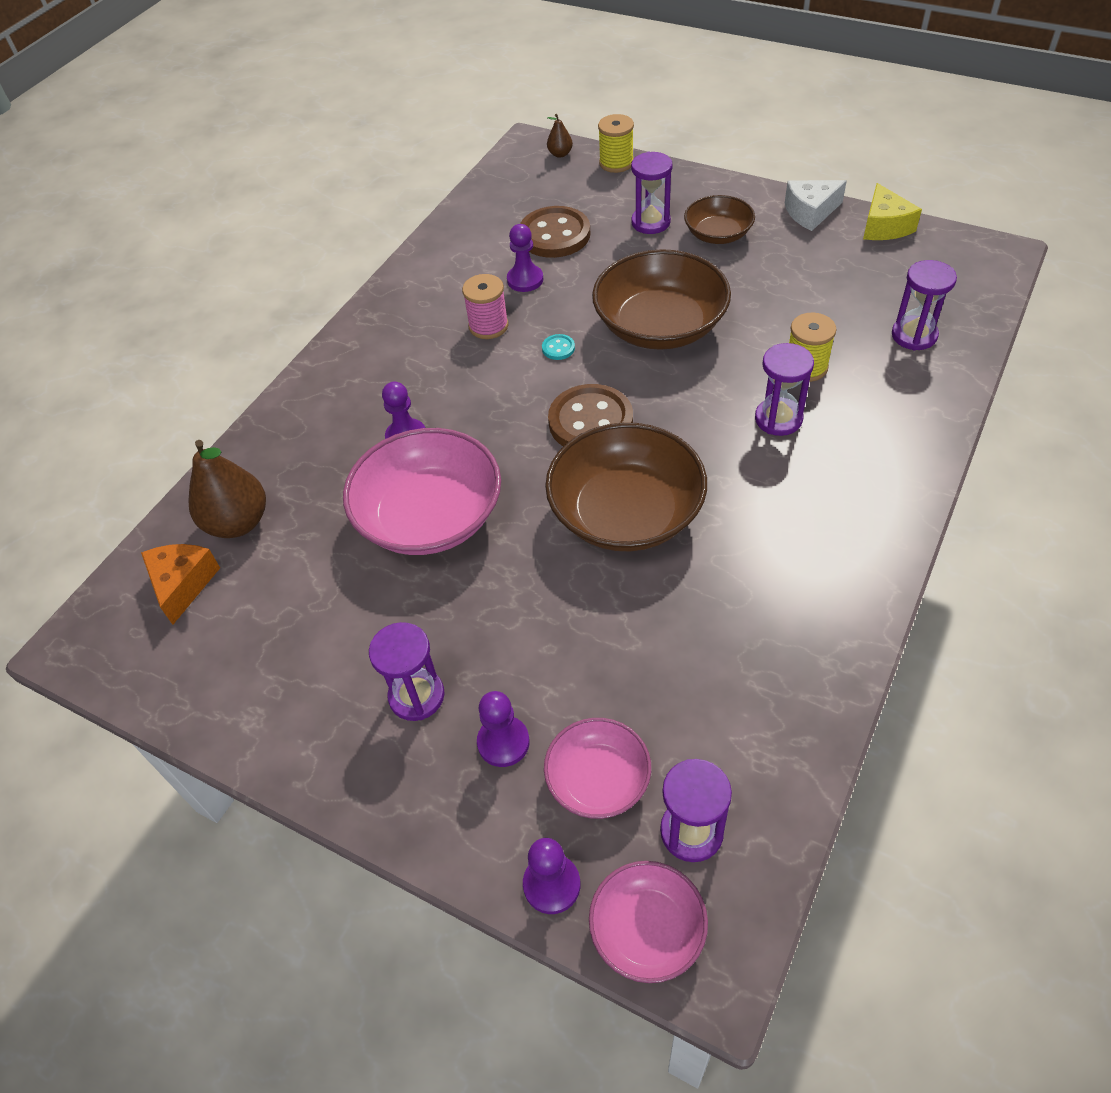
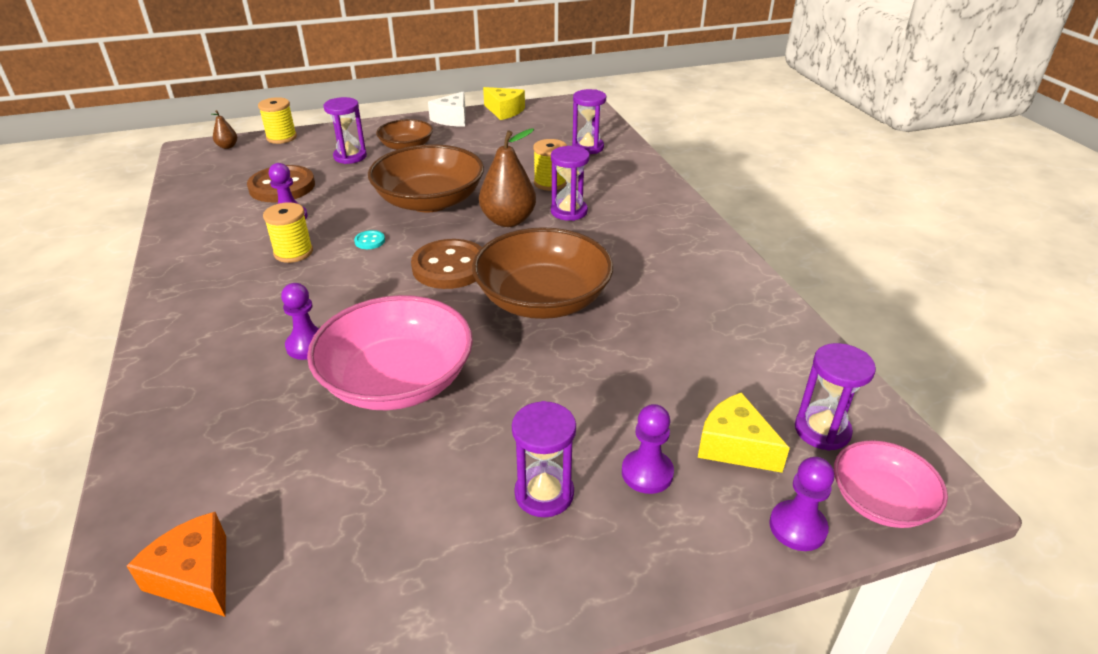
camera: 50 degrees left, 15 degrees down
(238, 522) = (203, 491): brown pear -> brown pear (508, 220)
(488, 326) = (293, 252): pink spool -> yellow spool
(598, 779) = (734, 446): pink bowl -> yellow cheese

